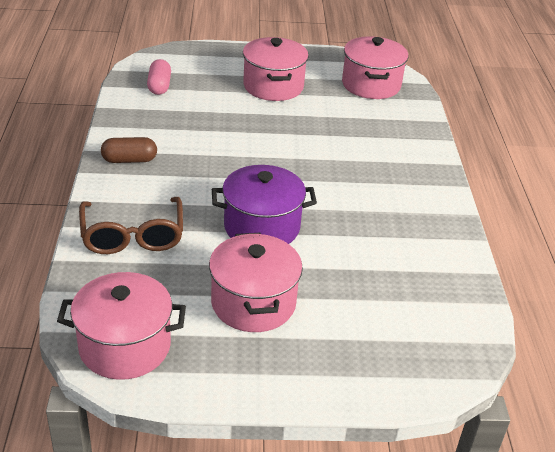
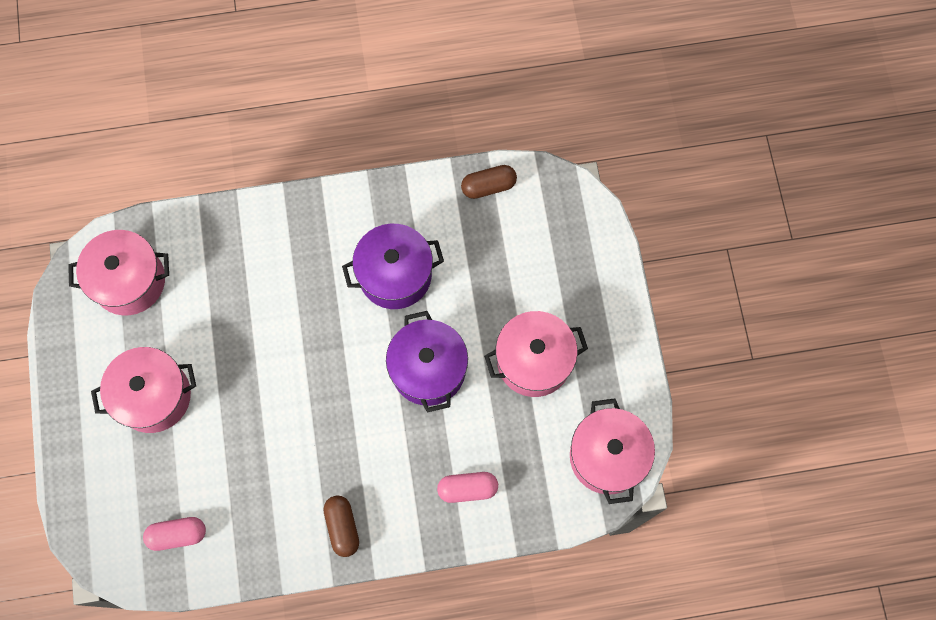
camera: 95 degrees left, 35 degrees up
(132, 236) = (467, 488): brown glasses -> pink capsule
(364, 218) = (395, 275): none -> purple pot
(465, 298) = (488, 186): none -> brown capsule

